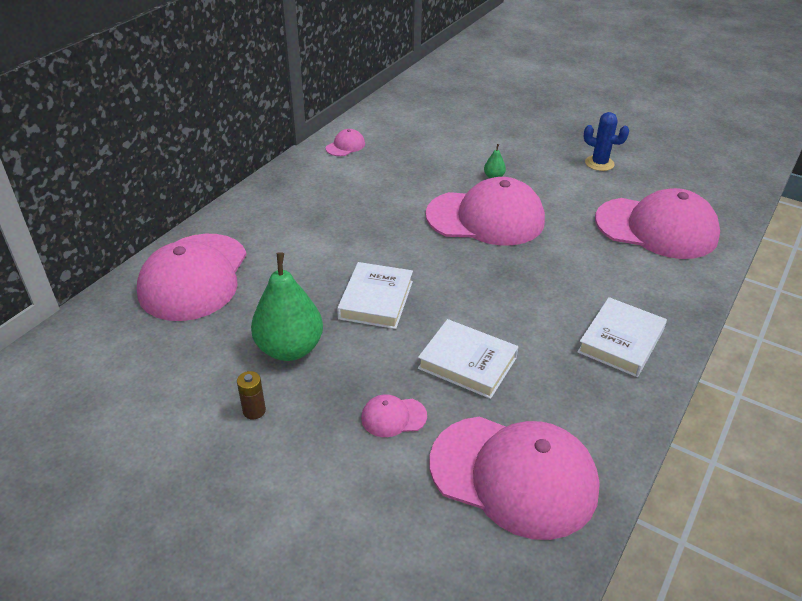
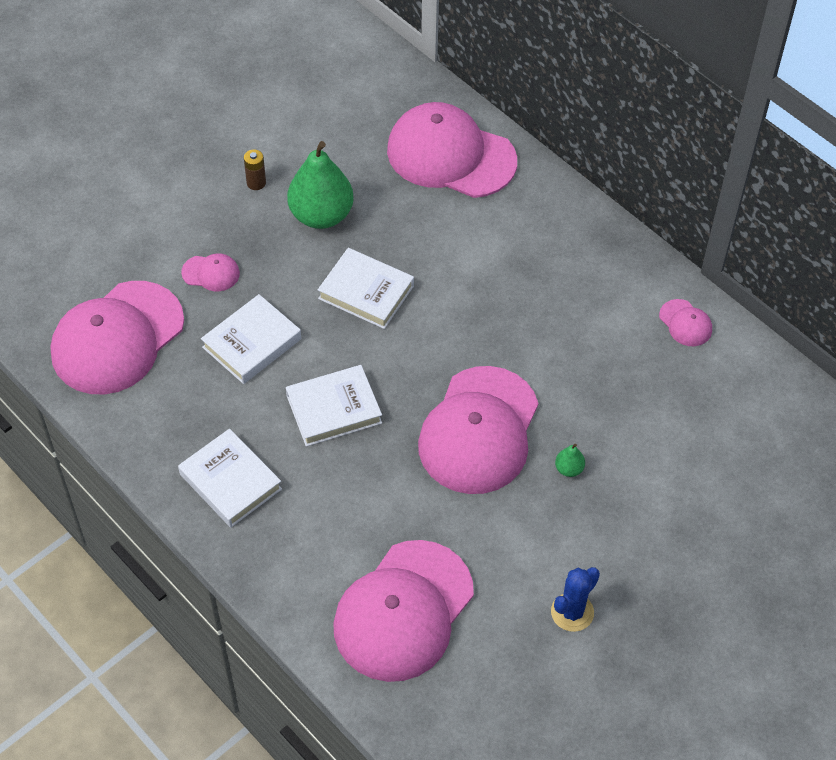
camera: 105 degrees right, 15 degrees up
(393, 417) = (211, 273): pink cap -> pink cap turned 90 degrees clockwise
(510, 295) = (334, 409): none -> white book

